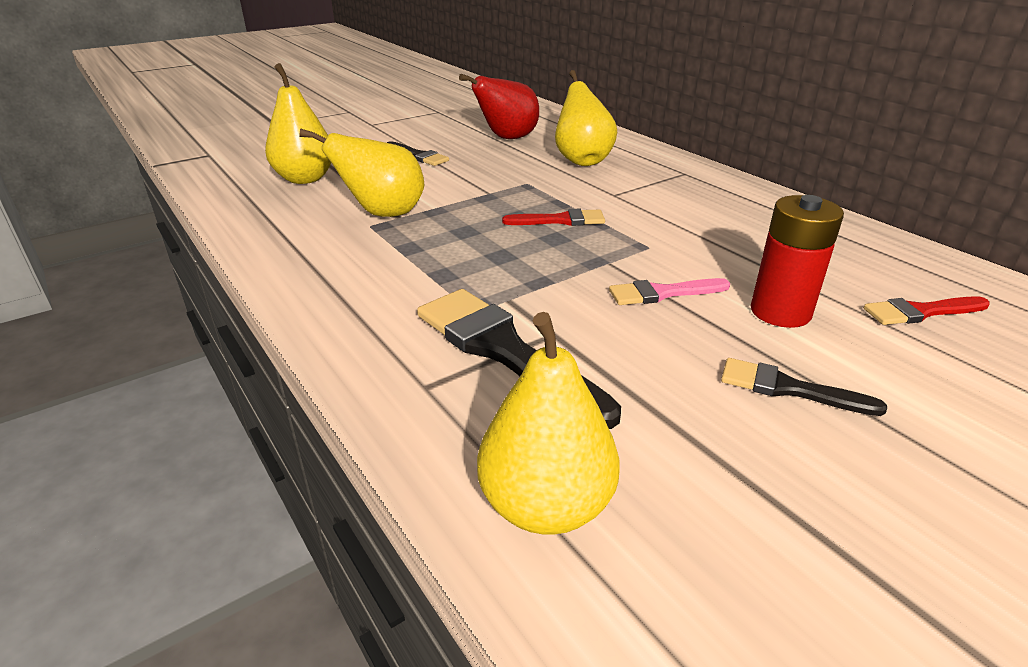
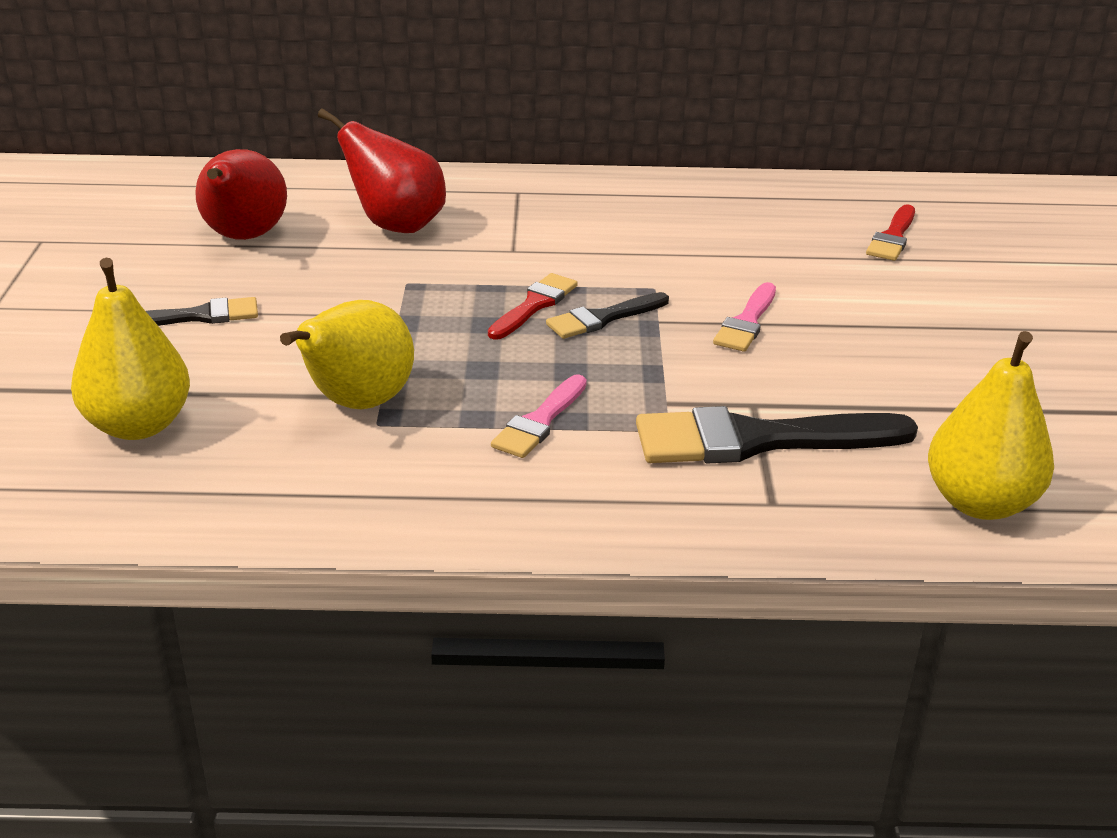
camera: 55 degrees left, 0 degrees up
(428, 266) = (540, 421): none -> pink brush
(582, 160) = (396, 225): yellow pear -> red pear
(780, 312) = (833, 288): red battery -> none
(789, 389) = (935, 340): black brush -> black brush (603, 318)

